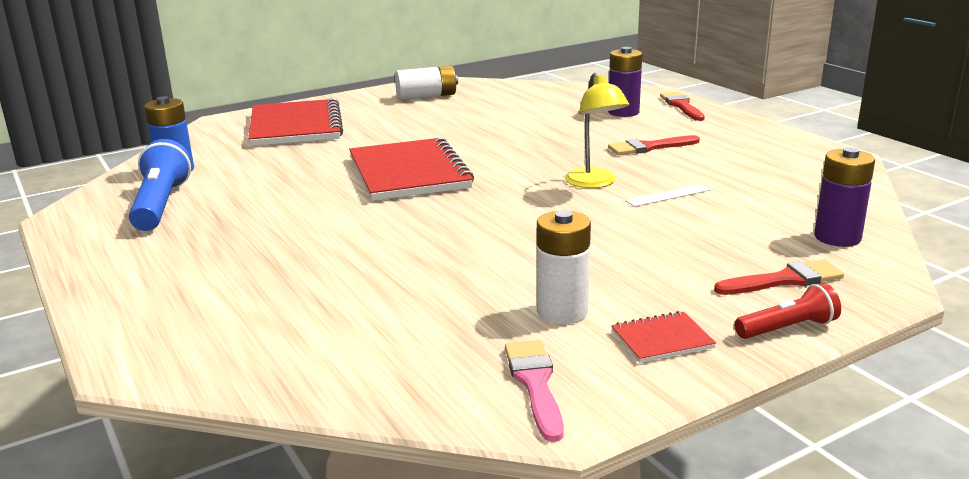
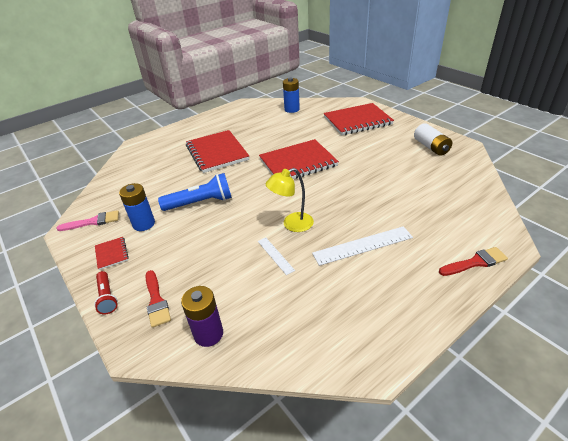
camera: 85 degrees right, 15 degrees up
(161, 205) = (255, 116): blue flashlight -> blue flashlight (200, 203)
(304, 244) = (217, 153): none -> red notebook
(562, 312) = (144, 224): white battery -> blue battery
(623, 112) = (440, 230): purple battery -> none
(649, 147) = (363, 245): red brush -> white ruler

